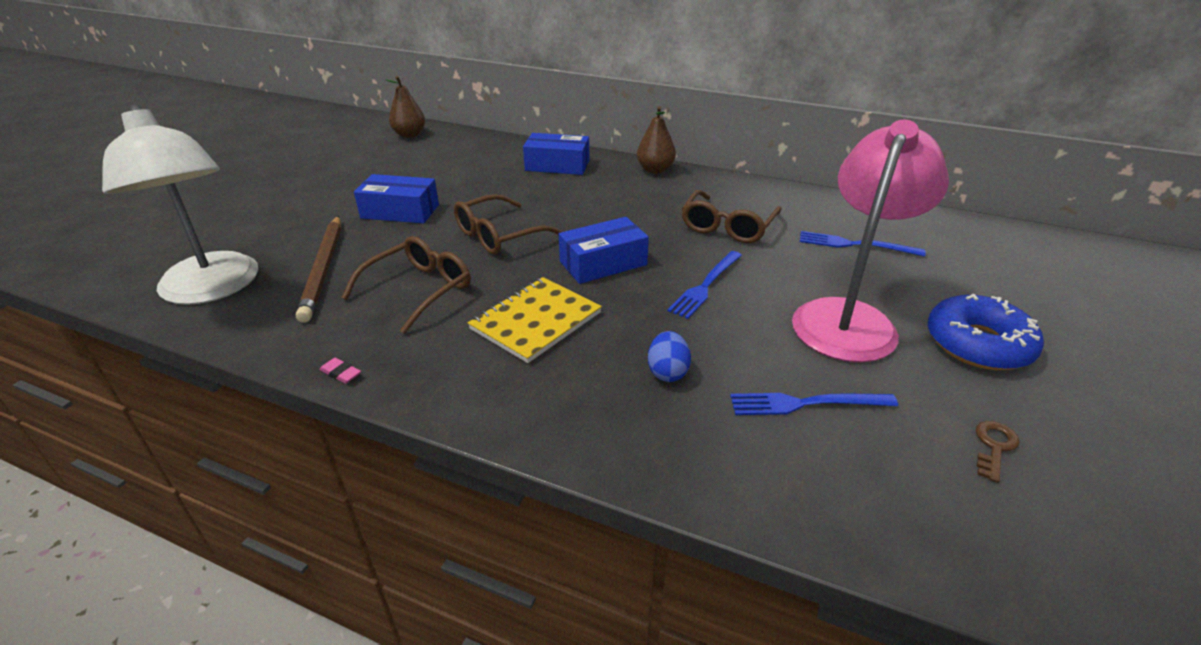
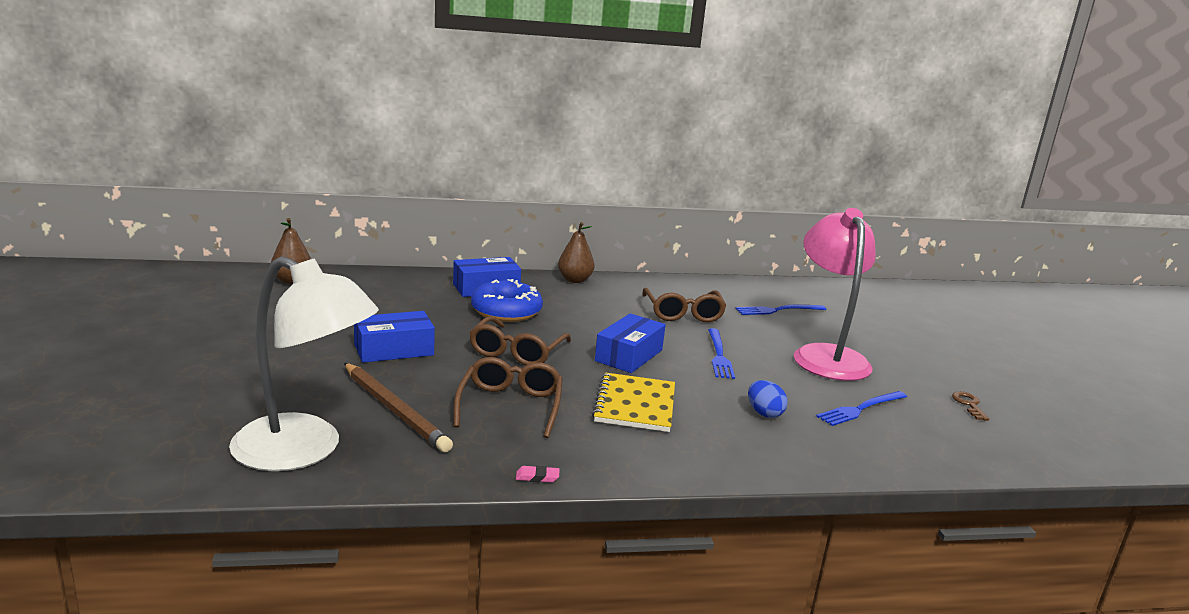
camera: 35 degrees left, 15 degrees down
(978, 344) = (906, 354): blue donut -> blue donut (506, 311)

